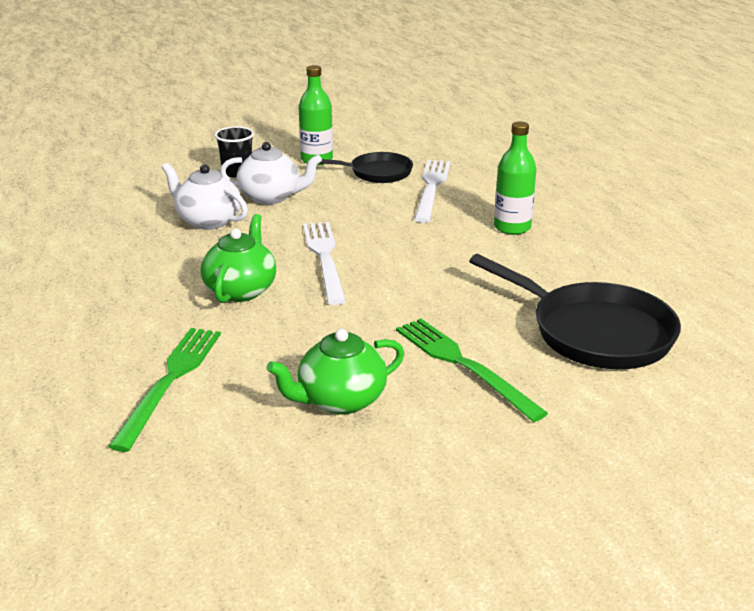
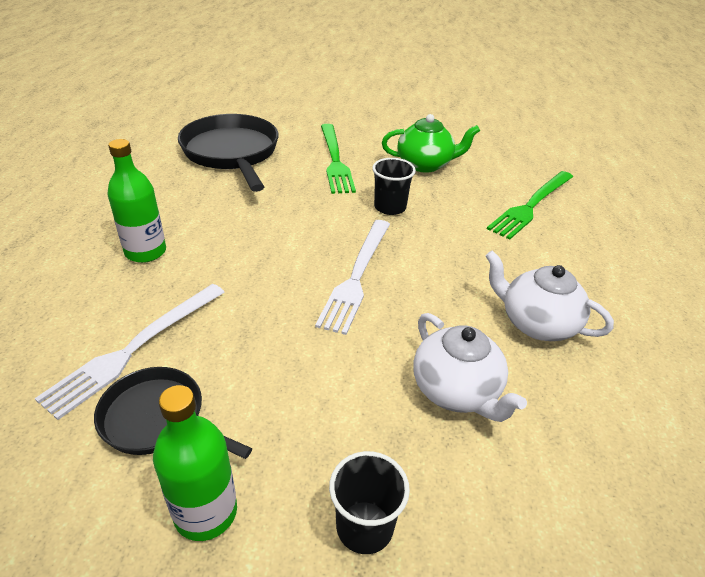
camera: 155 degrees left, 10 degrees up
(241, 290) = (454, 265): green teapot -> none
(271, 197) = (349, 416): white teapot -> white teapot (536, 323)
(342, 325) = (390, 207): none -> black cup

